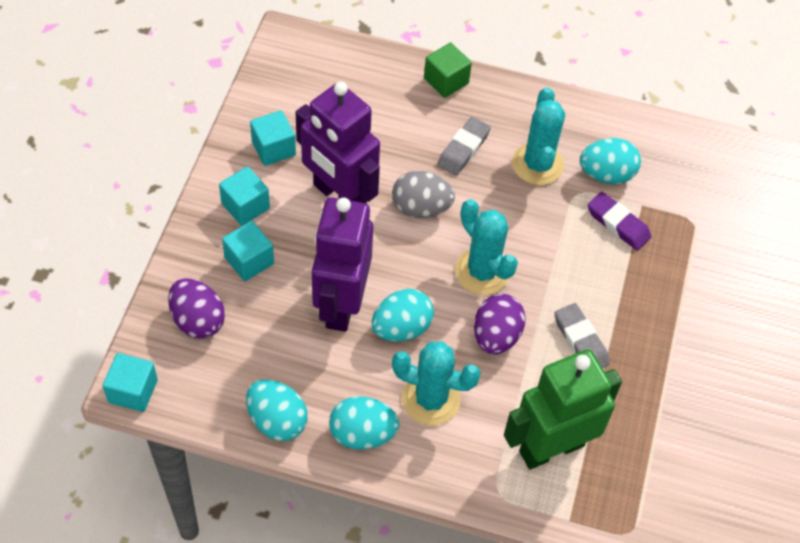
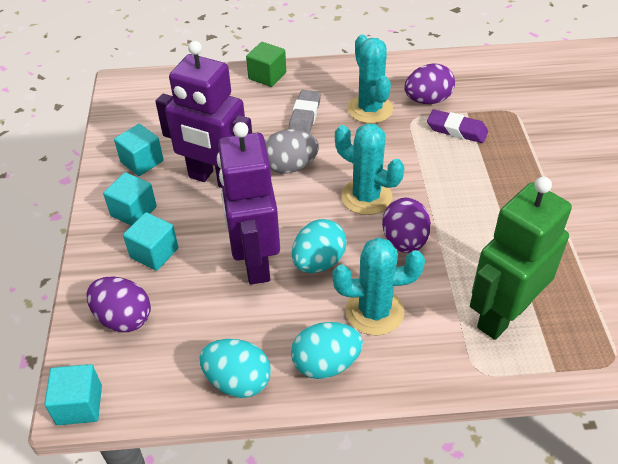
camera: 15 degrees left, 10 degrees down
(580, 341) = (477, 222): grey eraser -> none
(606, 174) = (427, 100): turquoise egg -> purple egg

